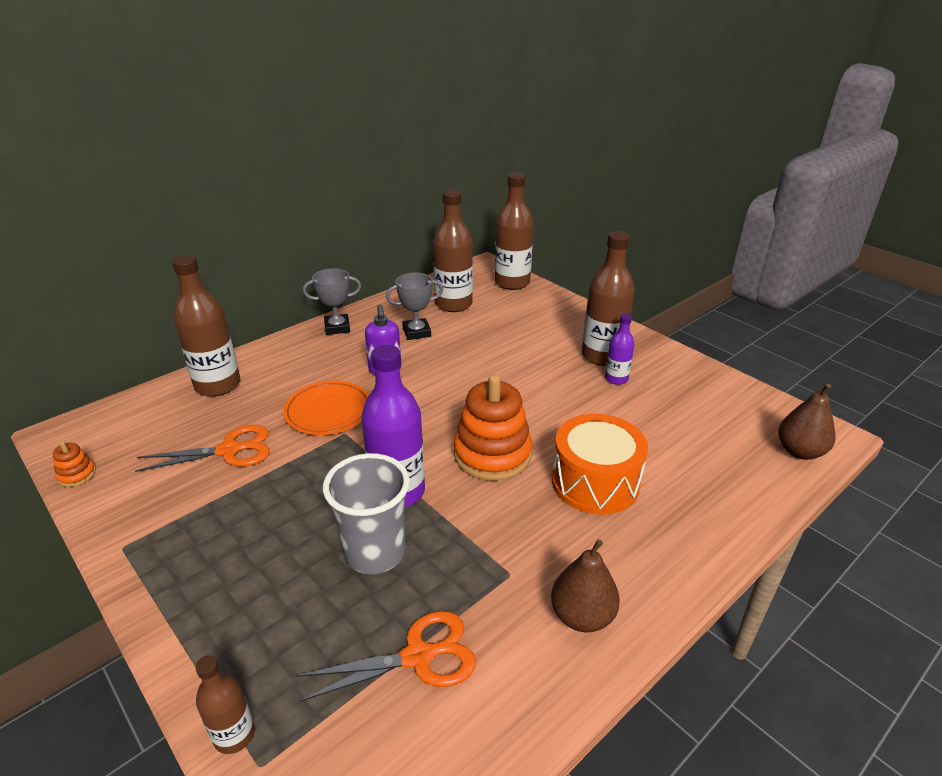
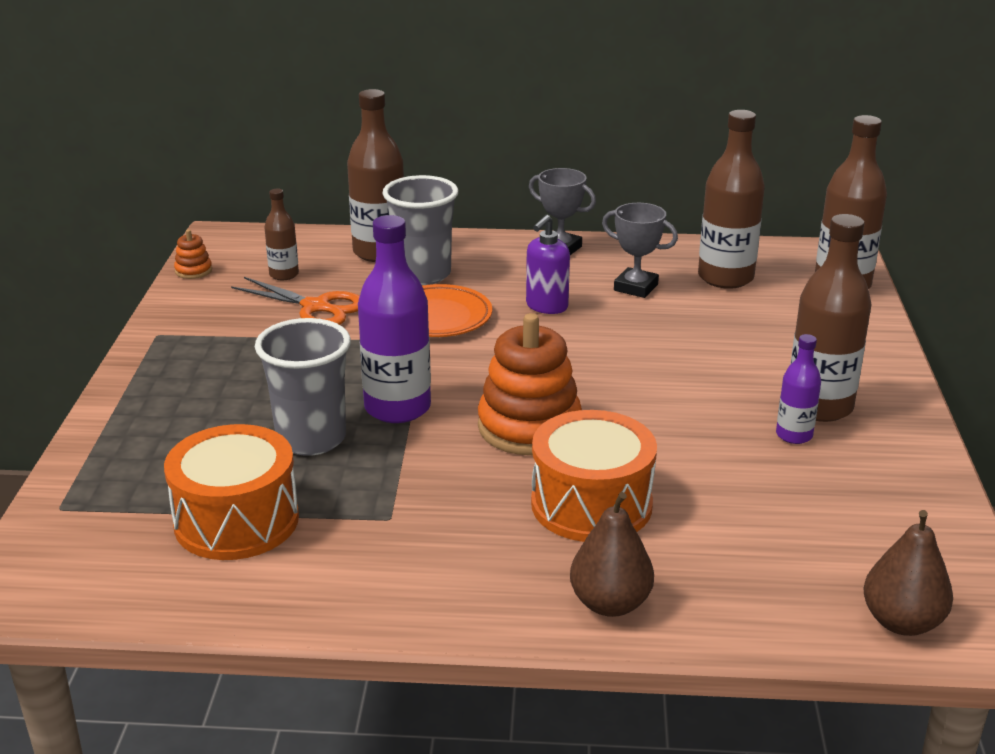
camera: 45 degrees right, 5 degrees down
(234, 735) = (69, 483): brown bottle -> brown bottle (284, 275)
(273, 386) = (423, 274): none -> grey cup
(418, 656) = (236, 520): orange scissors -> orange drum
(582, 616) = (397, 582): brown pear -> brown pear (610, 603)

